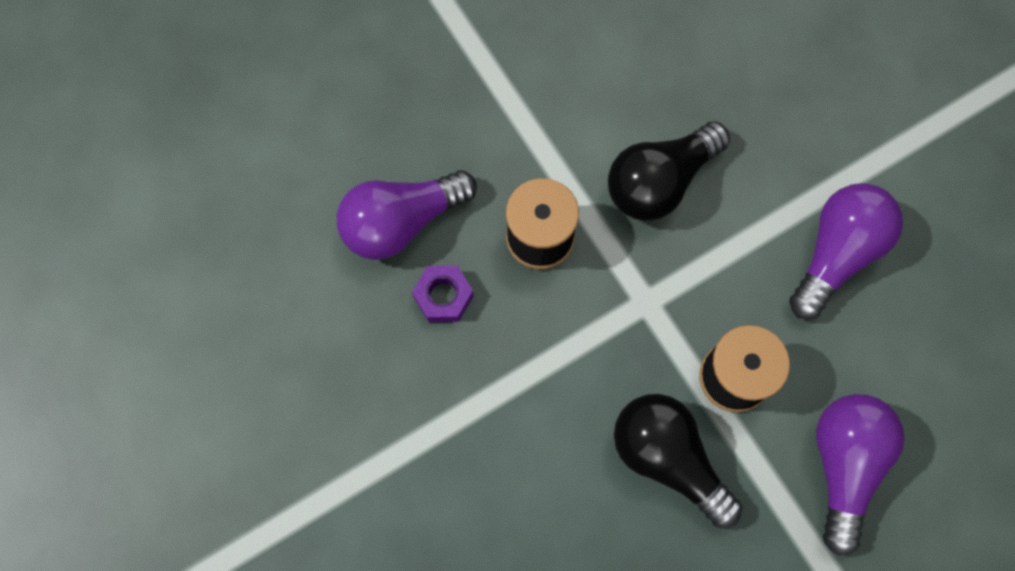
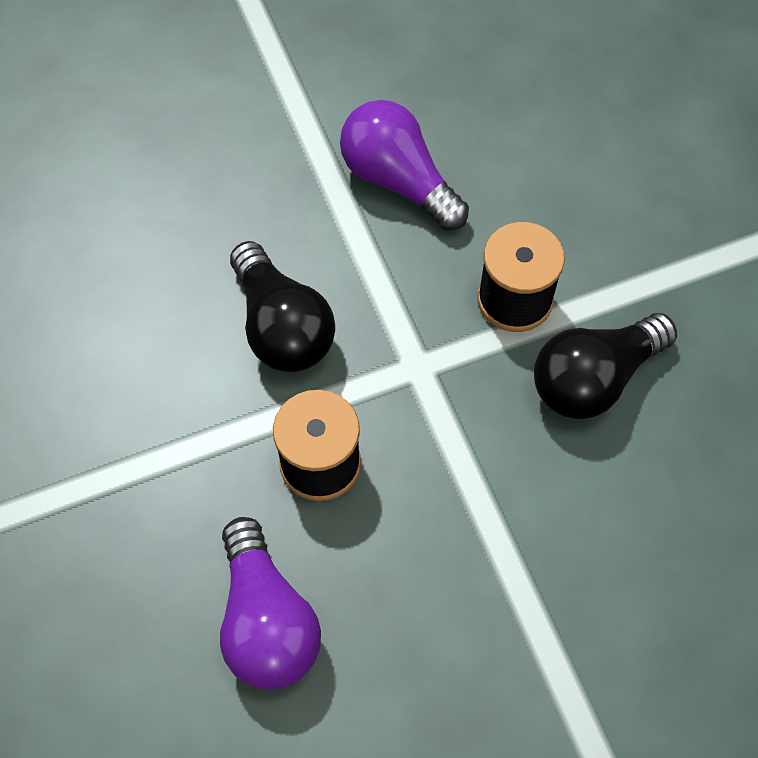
camera: 80 degrees left, 10 degrees down
(443, 296) = (372, 584): purple nut -> none
(843, 465) = (618, 222): purple light bulb -> none

